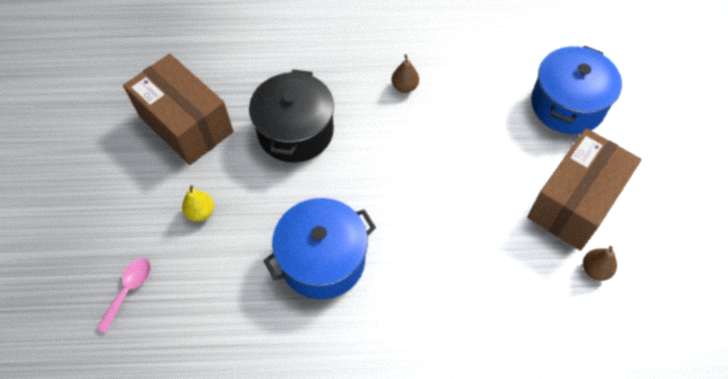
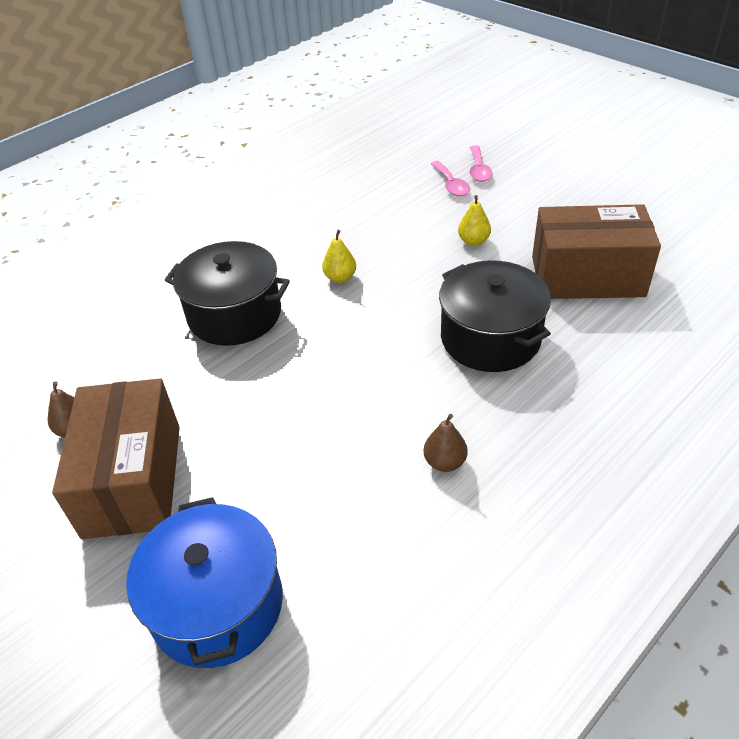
camera: 140 degrees right, 15 degrees down
(86, 288) = (479, 170): none -> pink spoon
(322, 260) = (340, 277): blue pot -> yellow pear
(425, 288) = (235, 314): none -> black pot

